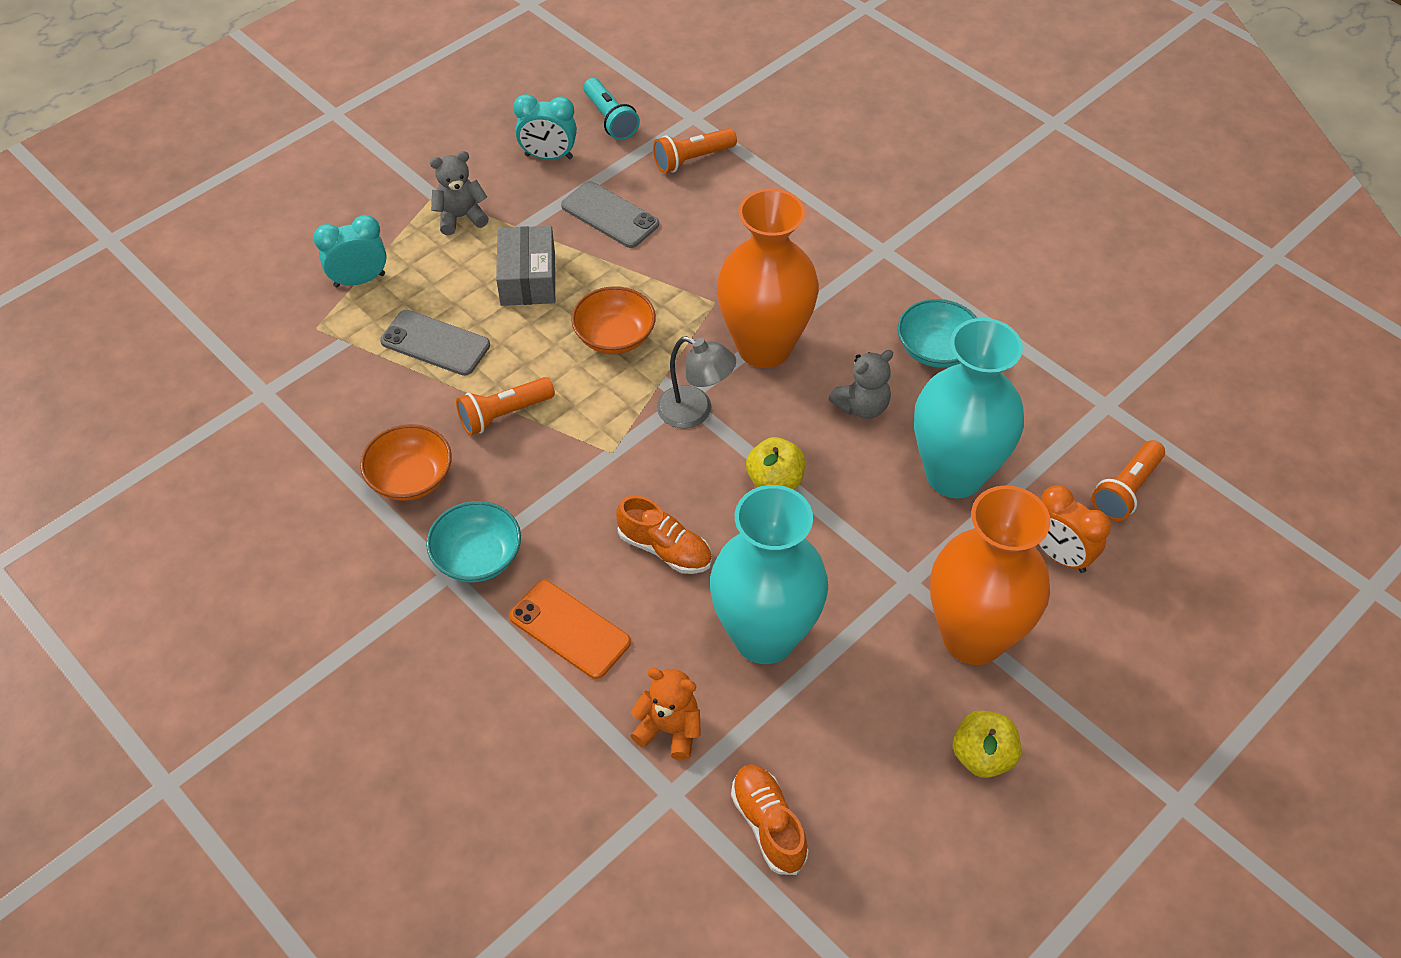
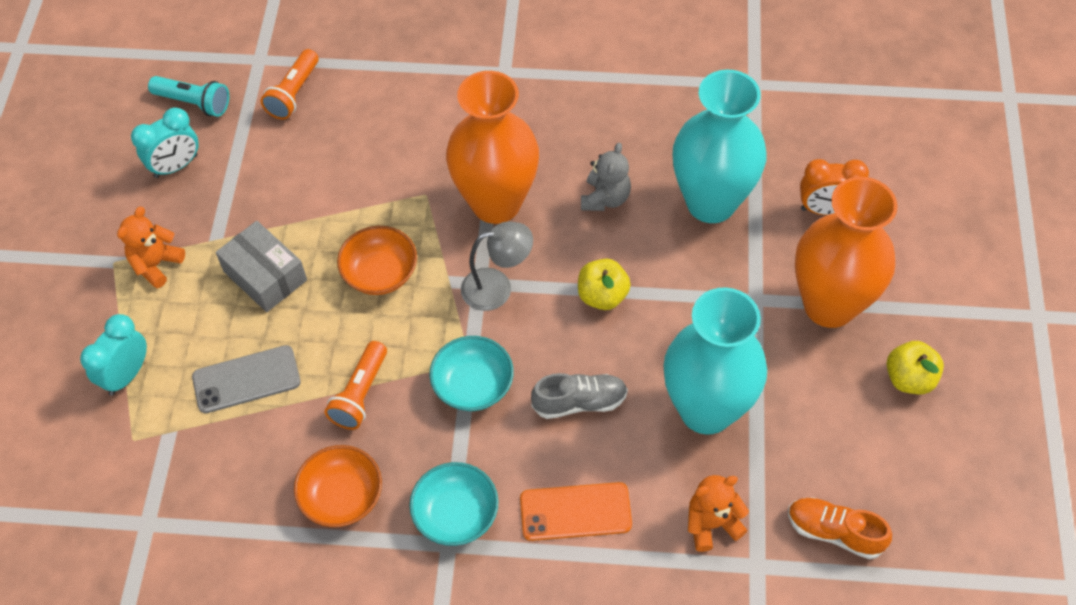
camera: 40 degrees left, 5 degrees up
(461, 217) = (156, 264): grey teddy bear -> orange teddy bear
(610, 215) = (276, 181): grey phone -> none
(665, 549) = (579, 402): orange shoe -> grey shoe
(936, 349) = (612, 121): turquoise bowl -> turquoise bowl (473, 385)
(1126, 490) = (821, 135): orange flashlight -> none

